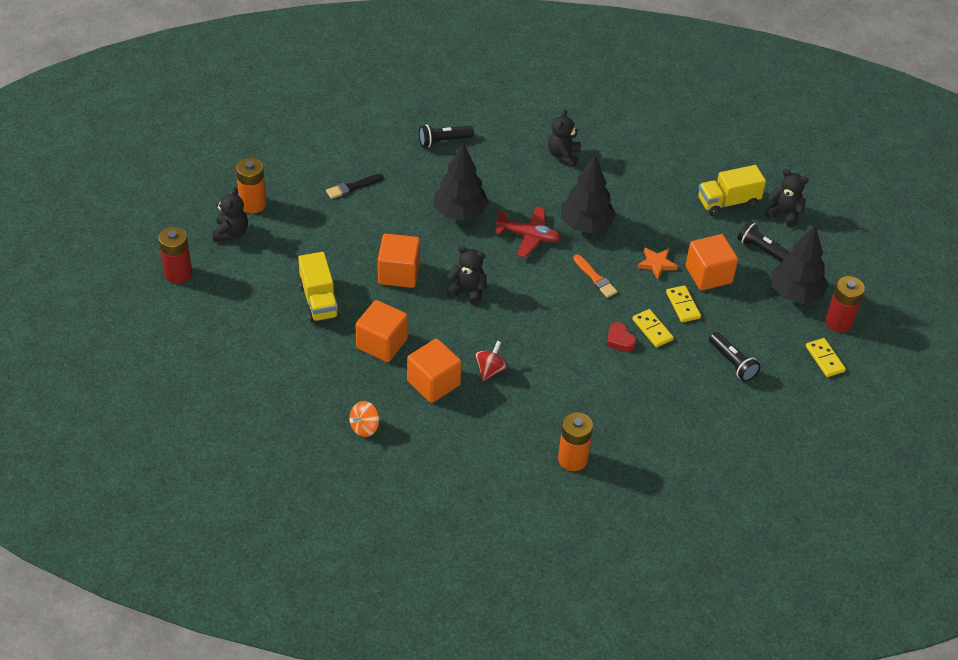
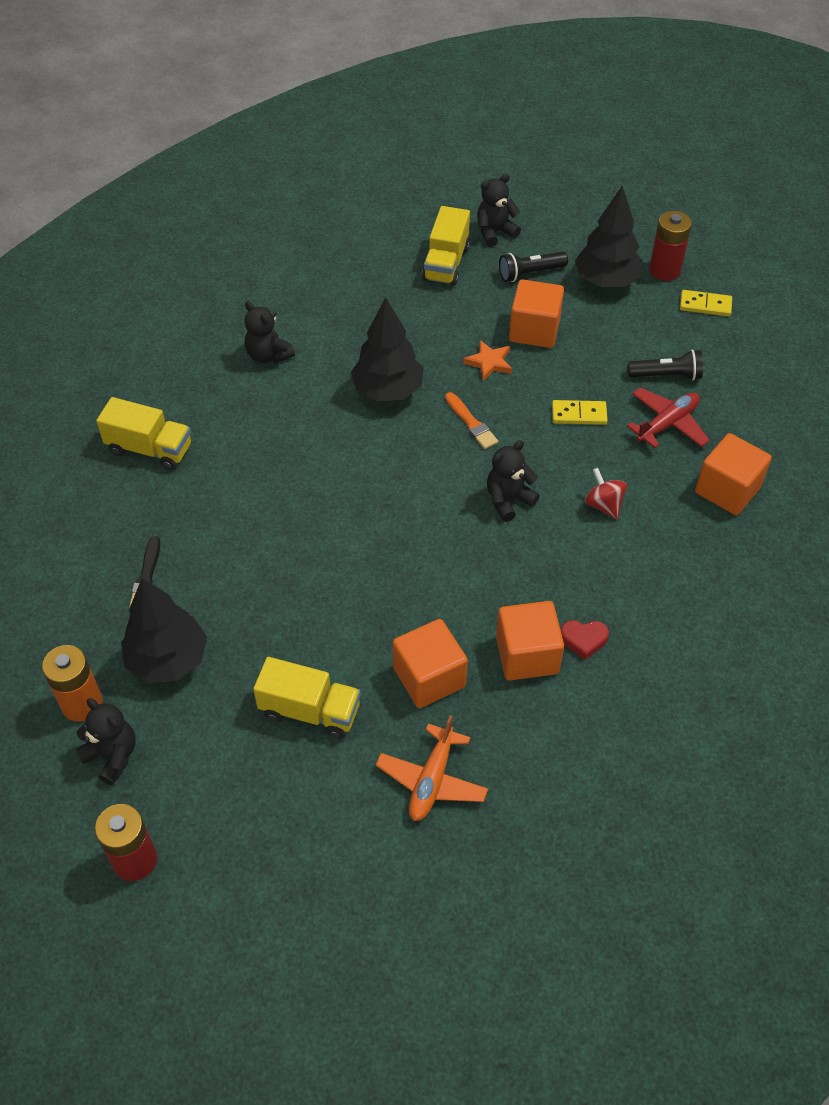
camera: 55 degrees left, 5 degrees up
(313, 375) = (432, 780): none -> orange plane
(365, 427) = (553, 764): orange spinning top -> none
(399, 273) = (328, 602): orange cube -> orange cube (727, 490)
(443, 141) = (150, 449): black flashlight -> yellow truck
(460, 213) = (278, 492): black tree -> black tree (168, 660)
(468, 291) = (407, 548): black teddy bear -> black teddy bear (508, 500)
(490, 370) = (542, 588): red spinning top -> red spinning top (603, 505)
(528, 236) = (365, 448): red plane -> red plane (667, 424)
(572, 459) = (720, 579): orange battery -> none
(595, 278) = (471, 423): orange brush -> orange brush turned 60 degrees clockwise
(619, 340) = (575, 449): red heart -> red heart (583, 640)
(683, 305) = (562, 372): yellow domino -> none

